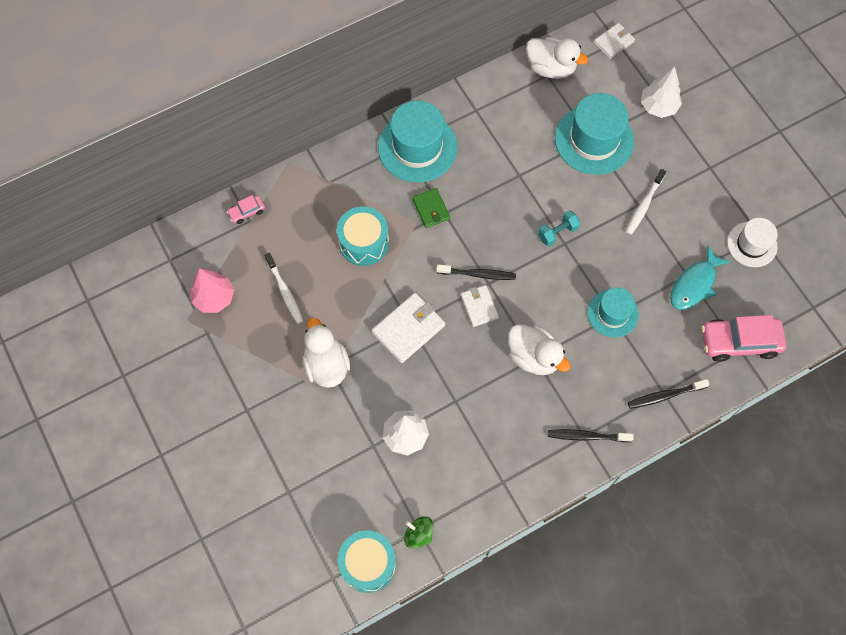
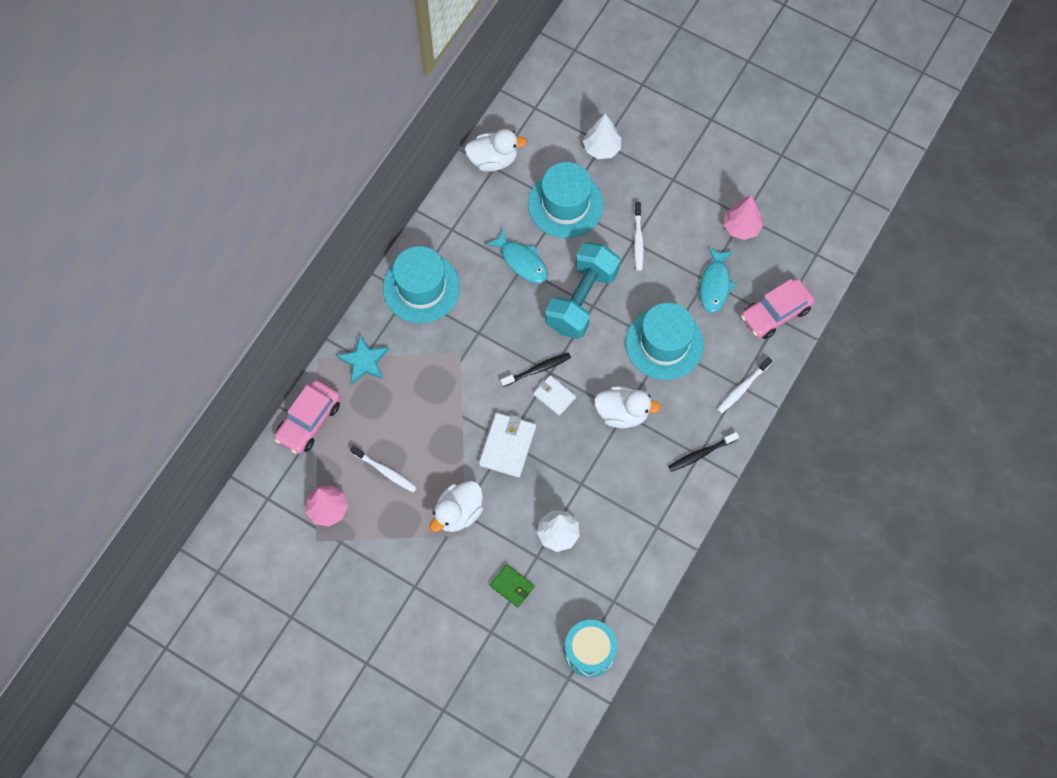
camera: 30 degrees left, 0 degrees up
(247, 212) = (309, 421): pink car -> pink car, size x2.11
(326, 365) = (458, 513): white duck -> white duck turned 90 degrees counterclockwise
(327, 185) = (364, 361): none -> turquoise star
(364, 242) = (426, 394): turquoise drum -> none
(418, 534) = (615, 605): green spinning top -> none
(431, 209) = (465, 335): green wallet -> green wallet (512, 586)
(522, 170) = (521, 261): none -> turquoise fish
(557, 232) = (581, 300): turquoise dumbbell -> turquoise dumbbell, size x2.42
(612, 313) = (664, 343): turquoise hat -> turquoise hat, size x1.65
(613, 42) = (532, 109): white wallet -> none
(665, 395) = (742, 388): black toothbrush -> white toothbrush
(752, 244) = (741, 227): white hat -> pink tree

